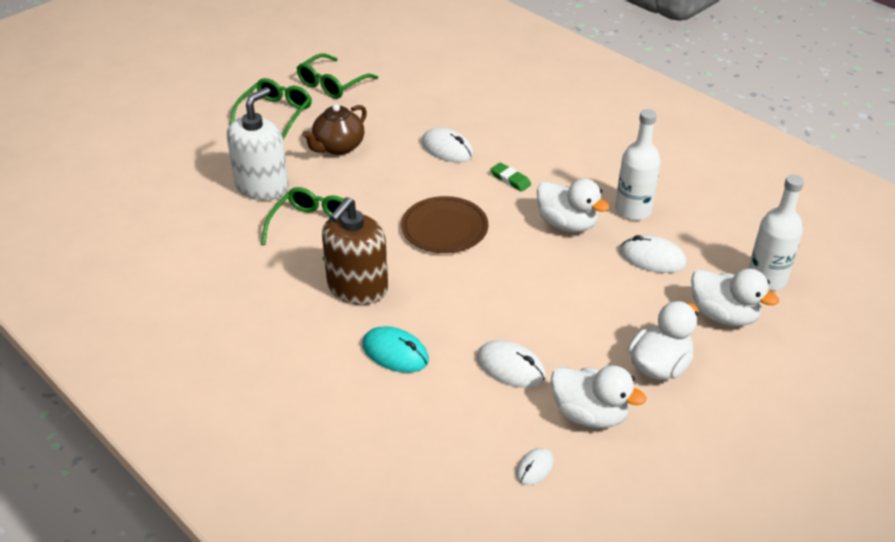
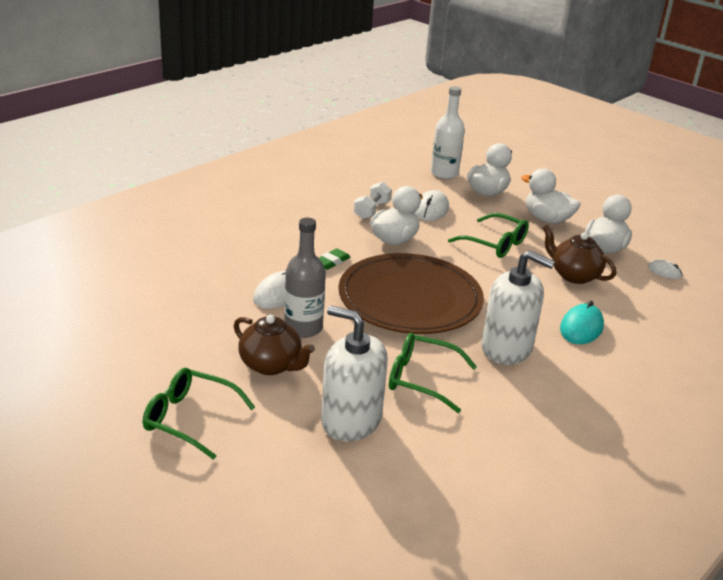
camera: 95 degrees left, 10 degrees down
(332, 84) = (127, 373): green glasses -> green glasses (495, 244)
(357, 287) = (506, 348): brown soap dispenser -> white soap dispenser
(392, 163) = (303, 328): none -> grey bottle
(444, 228) = (410, 299): brown plate -> brown plate, size x1.71
(511, 367) = (573, 275): white mouse -> brown teapot
(633, 210) = (372, 211): white bottle -> white dumbbell

